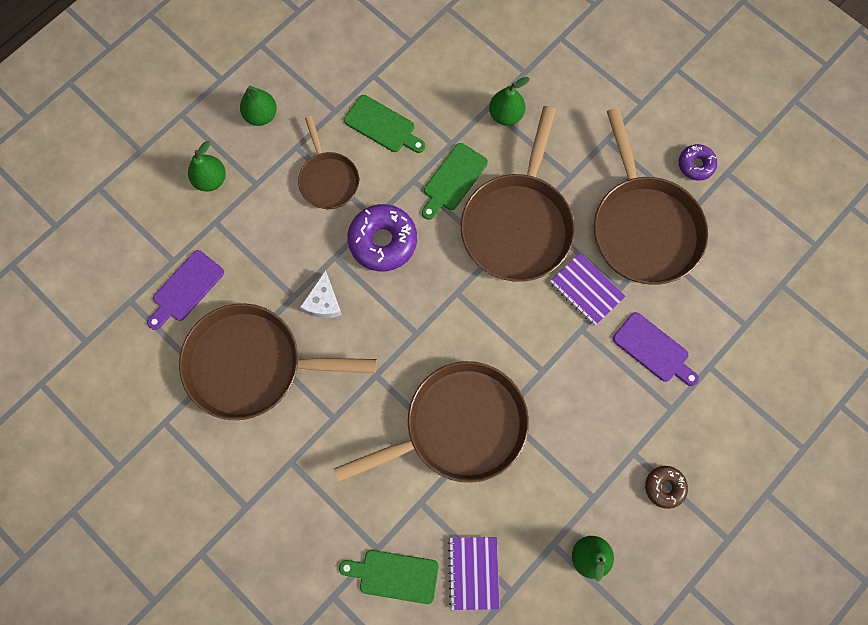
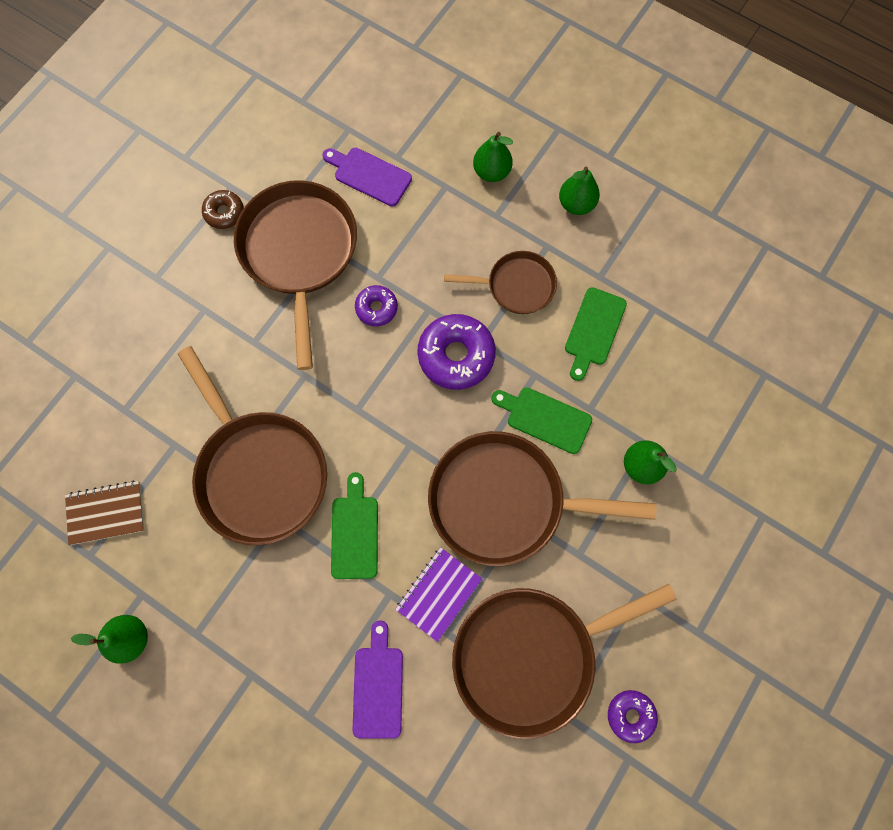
camera: 80 degrees right, 0 degrees up
(323, 302) = (376, 308): white cheese -> purple donut
(328, 179) = (516, 286): brown pan -> brown pan turned 150 degrees counterclockwise
(394, 575) = (98, 432): green cutting board -> green cutting board (355, 532)
(473, 572) = (106, 513): purple notebook -> brown notebook
(653, 349) = (378, 686): purple cutting board -> purple cutting board turned 150 degrees clockwise
(664, 487) = (215, 718): brown donut -> brown donut (224, 213)

